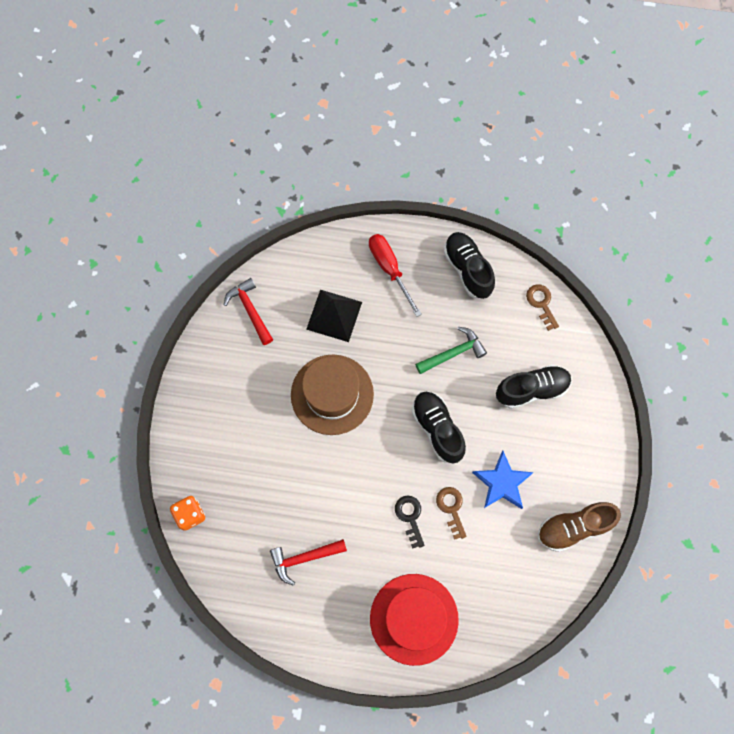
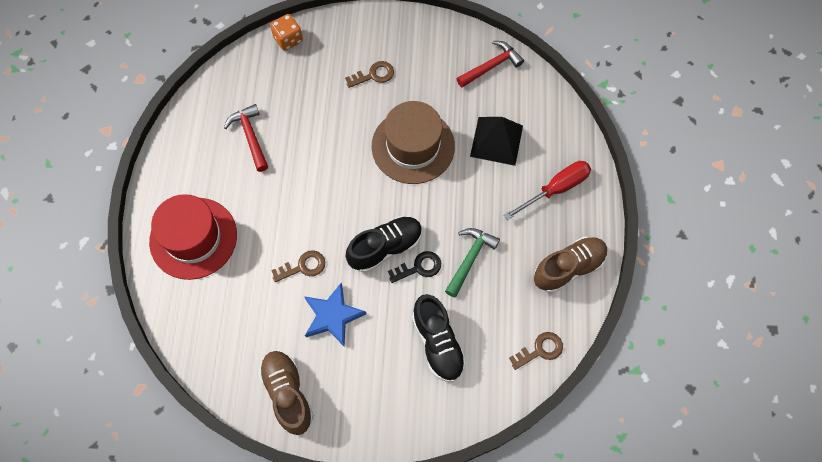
camera: 85 degrees right, 5 degrees down
(246, 427) = (373, 75): none -> brown key
(410, 517) = (292, 227): black key -> black key (419, 267)
(453, 353) = (470, 259): green hammer -> green hammer turned 120 degrees counterclockwise
(467, 269) = (568, 268): black shoe -> brown shoe

